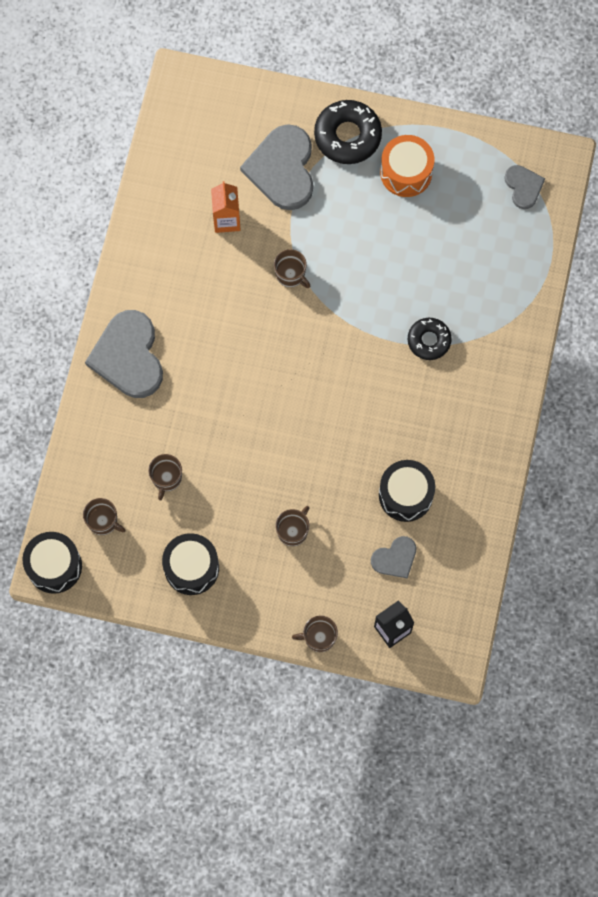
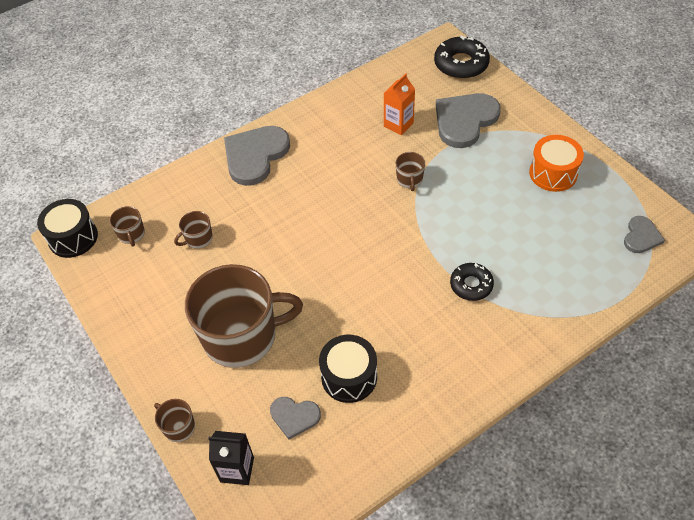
camera: 45 degrees right, 20 degrees down
(191, 568) = (150, 305): black drum -> none
(293, 531) = (242, 336): brown mug -> brown mug, size x2.46
(347, 136) = (529, 129): black donut -> black donut (461, 64)

